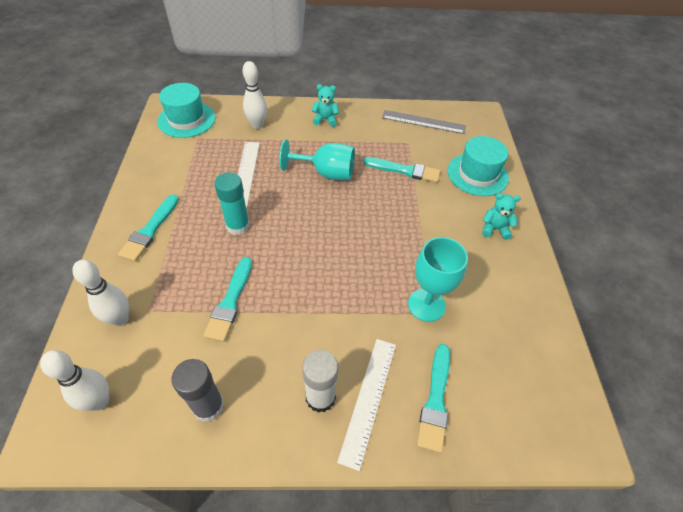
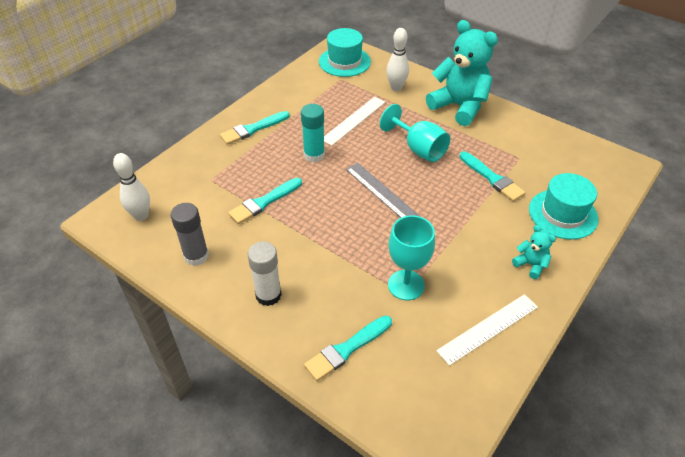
camera: 40 degrees right, 5 degrees down
(120, 319) = (189, 175): white bowling pin -> none
(325, 120) = (459, 107): turquoise teddy bear -> turquoise teddy bear, size x2.26
(369, 399) = (299, 317): white ruler -> white ruler (488, 329)
(423, 122) = (554, 146): grey ruler -> grey ruler (382, 193)

